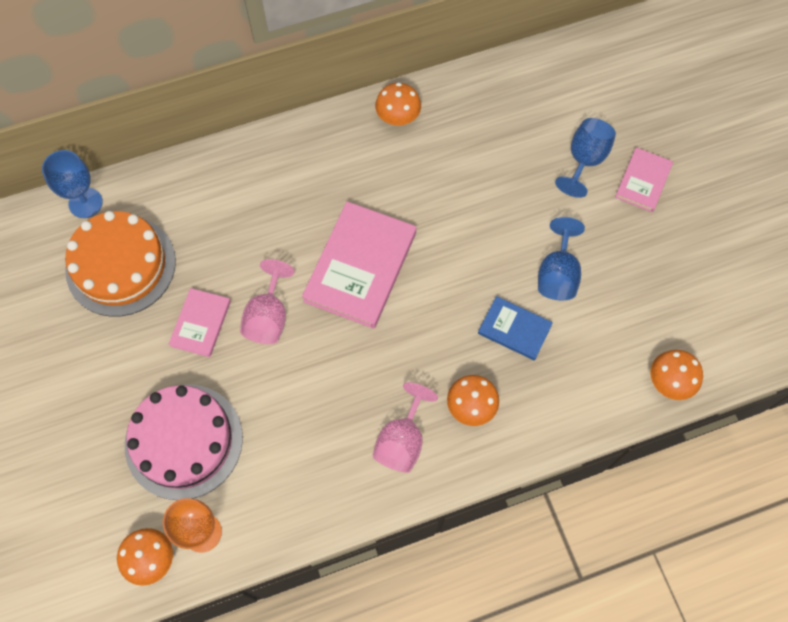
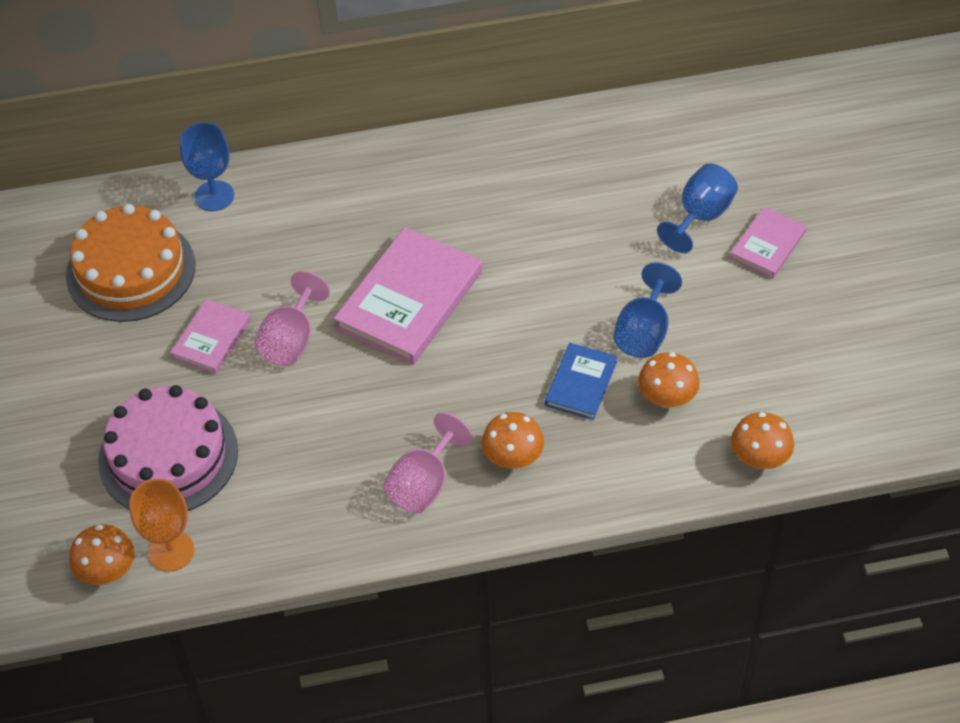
camera: 10 degrees right, 15 degrees down
(85, 203) = (103, 203): blue goblet -> blue goblet (214, 196)
(398, 117) = (484, 151): orange mushroom -> orange mushroom (667, 398)
(514, 329) = (581, 383): blue book -> blue book turned 75 degrees clockwise

